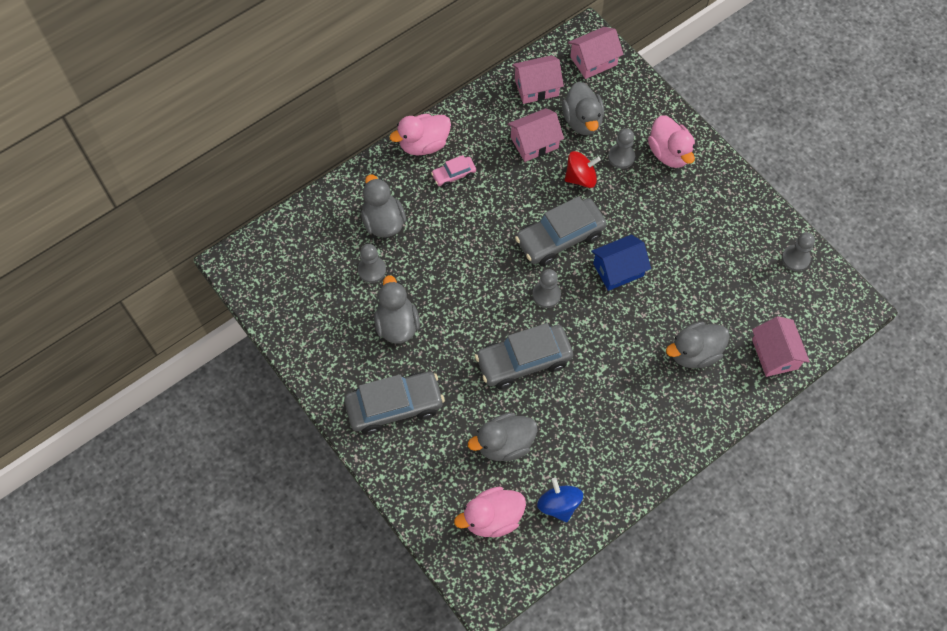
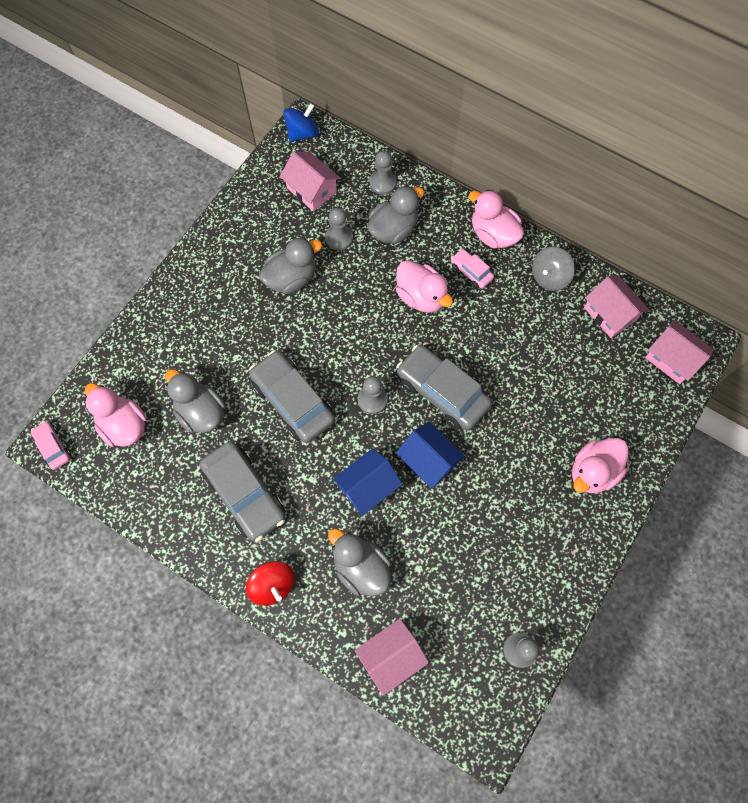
camera: 70 degrees right, 5 degrees up
(394, 406) = (209, 305): grey car -> grey car (245, 494)
(461, 222) = (421, 296): none -> pink duck
(484, 117) = (549, 277): none -> grey spinning top
(491, 591) = (53, 447): none -> pink car
(534, 143) = (542, 333): pink house -> pink house (311, 190)
(559, 505) = (154, 481): blue spinning top -> blue spinning top (302, 133)
(580, 178) = (521, 390): red spinning top -> red spinning top (272, 585)
(582, 121) = (591, 371): grey duck -> none
(621, 157) = (565, 423): grey pawn -> grey pawn (383, 183)
(625, 325) = (367, 487): none -> blue house

